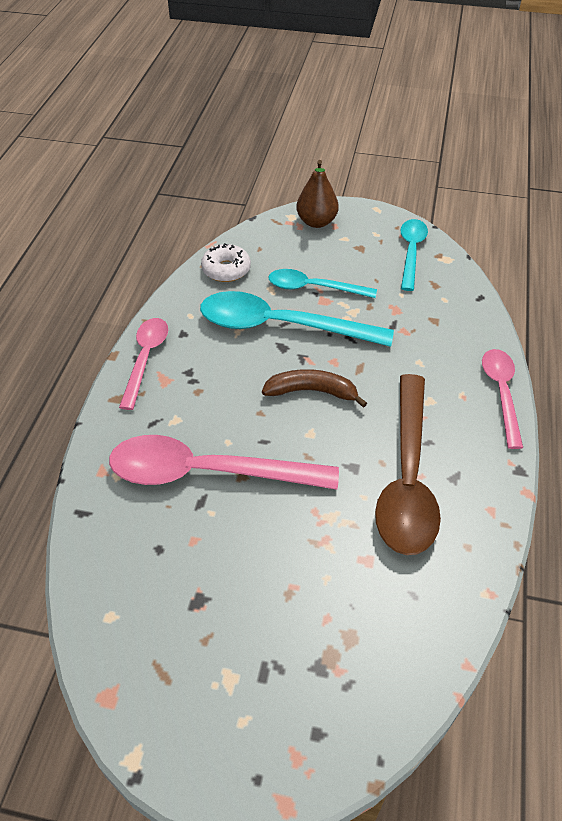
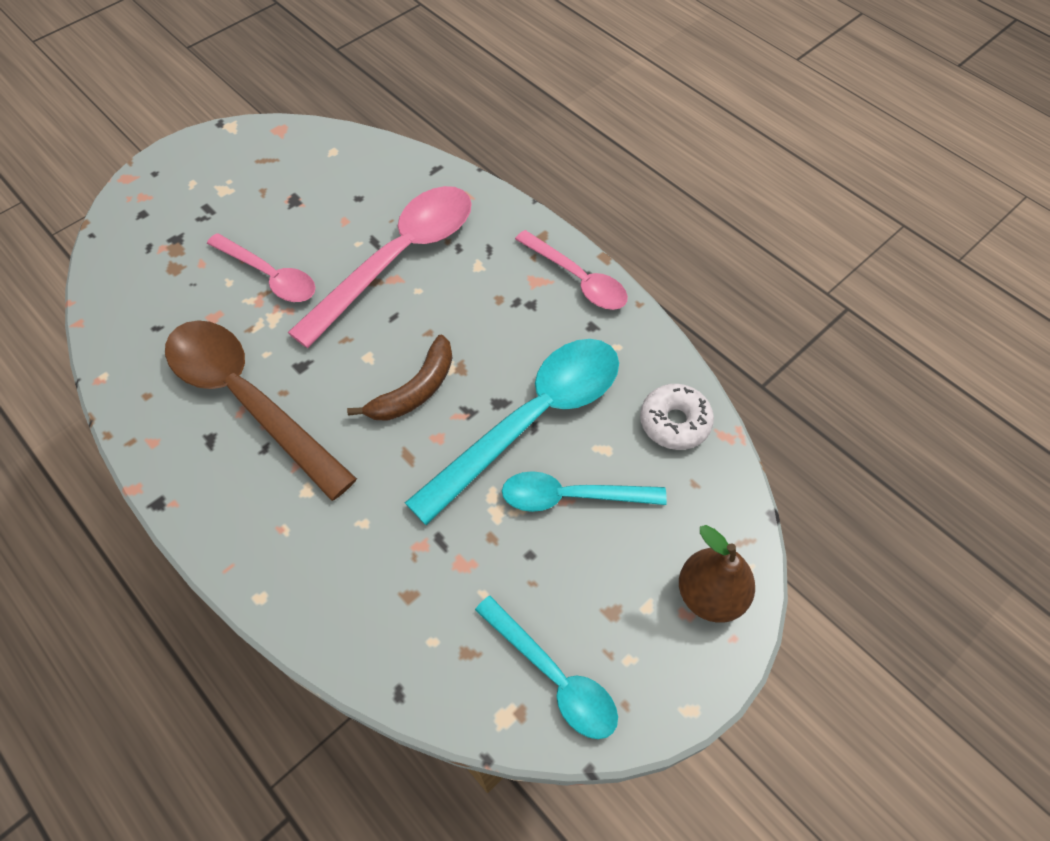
camera: 125 degrees right, 10 degrees up
(314, 288) = (571, 496): turquoise spoon -> turquoise spoon turned 135 degrees counterclockwise
(501, 393) = (247, 572): pink spoon -> pink spoon (270, 276)

